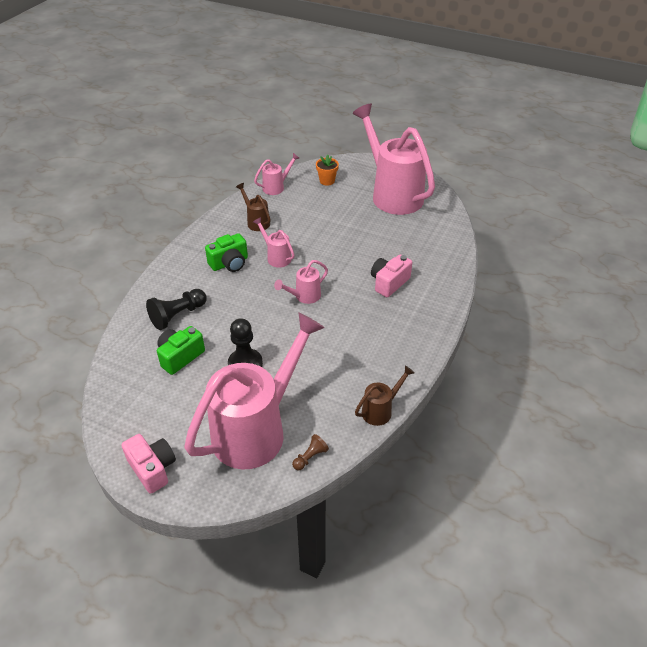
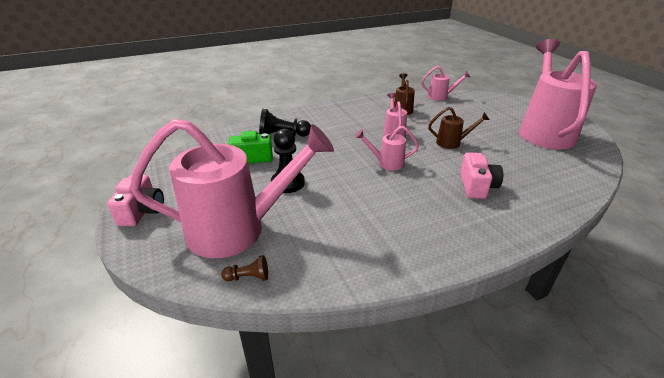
camera: 40 degrees right, 10 degrees down
(229, 263) = (354, 123): green camera -> none
(327, 181) = (488, 105): orange flower pot -> none
(380, 410) = (356, 280): brown watering can -> brown watering can (452, 143)
(389, 283) = (477, 186): pink camera -> pink camera turned 105 degrees clockwise

